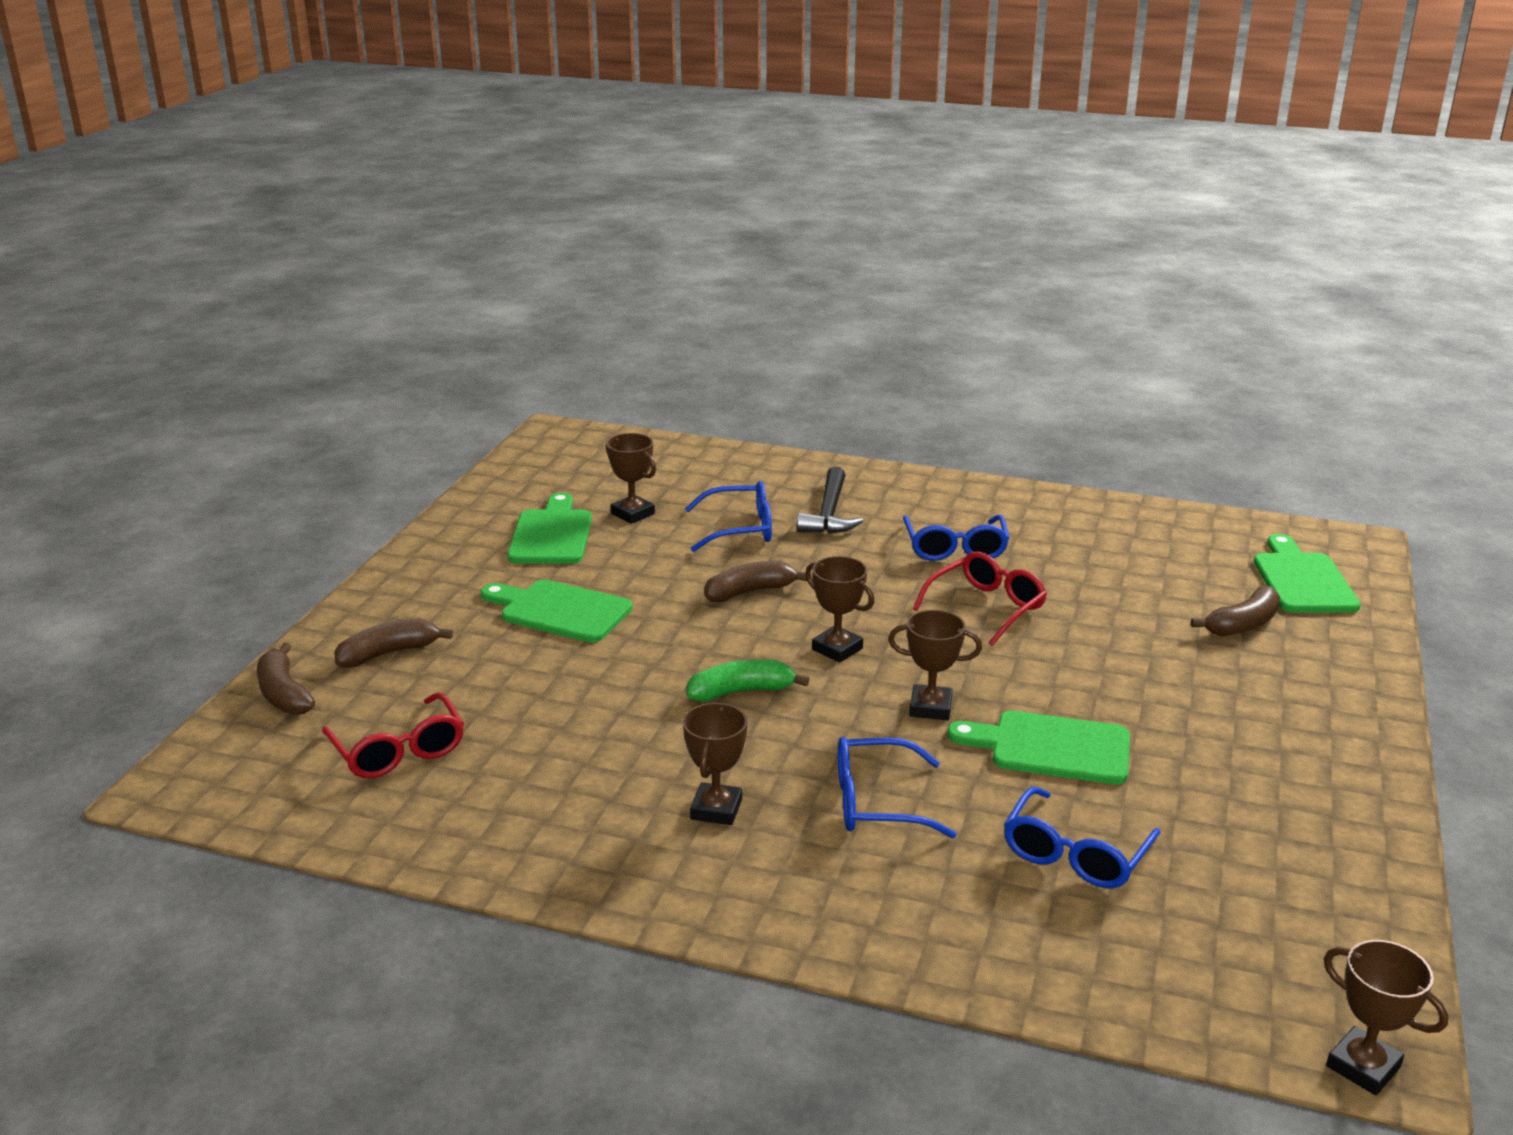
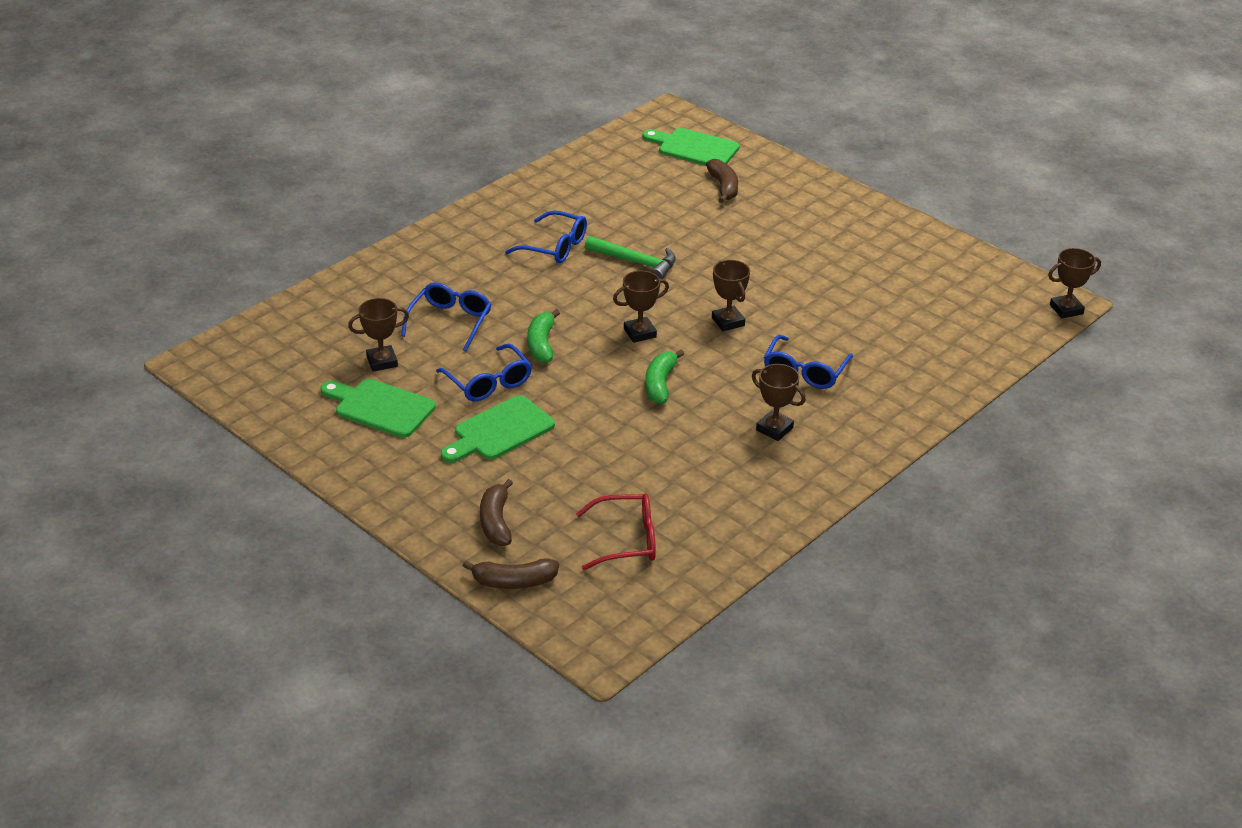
camera: 65 degrees left, 10 degrees up
(750, 591) = (541, 344): brown banana -> green banana
(829, 513) = (462, 278): black hammer -> none
(930, 707) = (728, 322): brown trophy -> brown trophy turned 60 degrees counterclockwise
(986, 607) = (636, 262): red glasses -> green hammer
(1051, 748) = (794, 297): green cutting board -> none
(1075, 854) = (887, 325): blue glasses -> blue glasses (489, 383)

